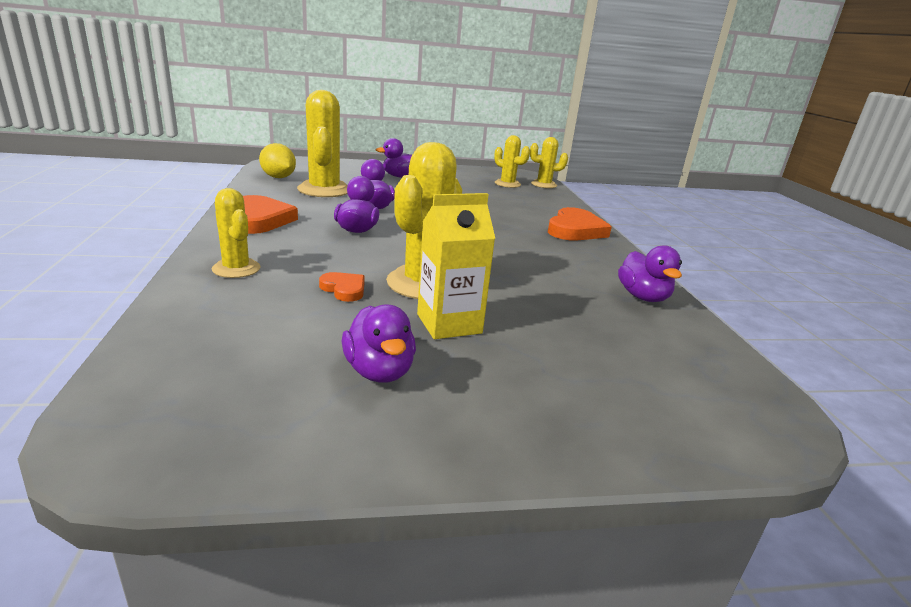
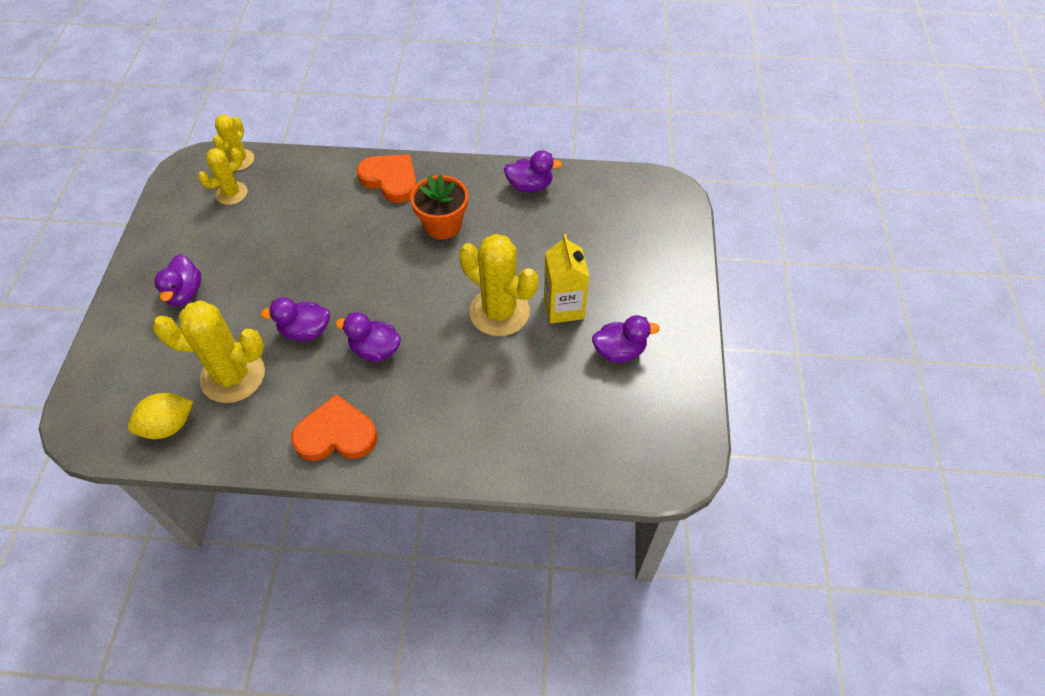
camera: 75 degrees left, 30 degrees up
(236, 269) = (463, 440): yellow cactus -> none
(344, 289) = (507, 365): orange heart -> none
(535, 252) = (442, 225): none -> orange flower pot

